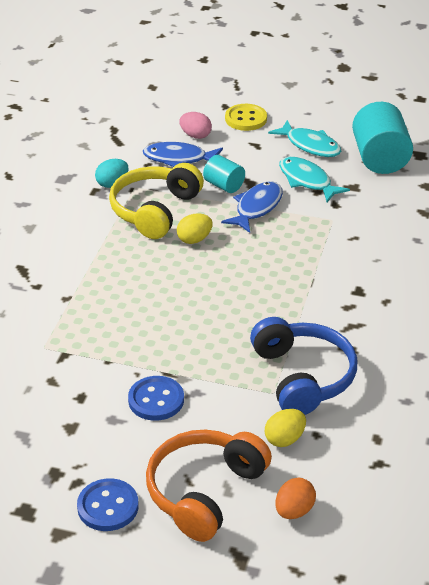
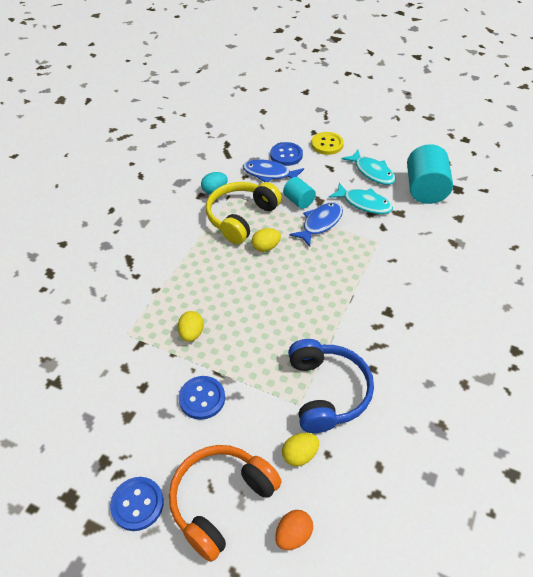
camera: 10 degrees right, 10 degrees up
(125, 338) = (191, 333): none -> yellow egg
(195, 135) = (286, 155): pink egg -> blue button
(307, 181) = (364, 203): turquoise fish -> turquoise fish turned 150 degrees clockwise

